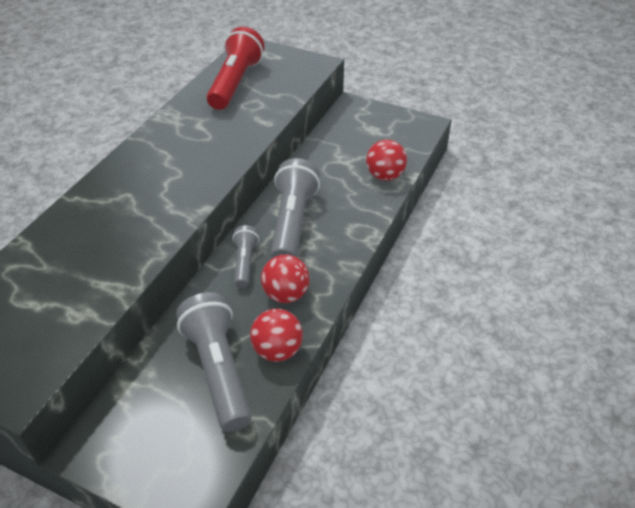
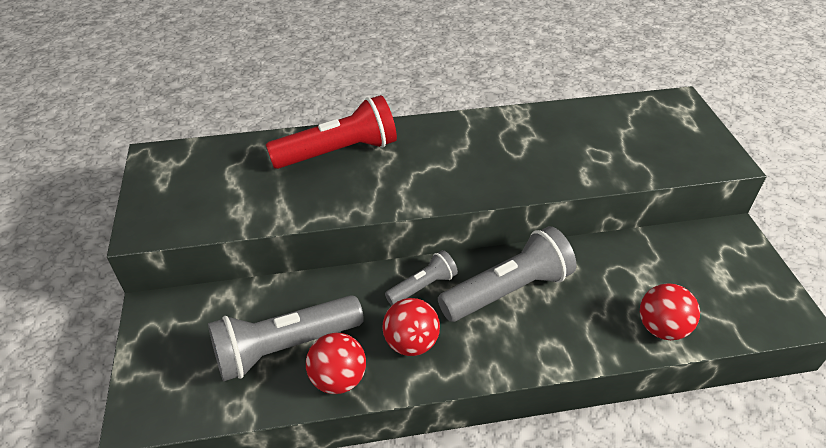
camera: 55 degrees right, 0 degrees up
(218, 370) = (284, 347): grey flashlight -> grey flashlight turned 150 degrees counterclockwise
(235, 83) = (615, 125): red flashlight -> red flashlight (338, 152)

